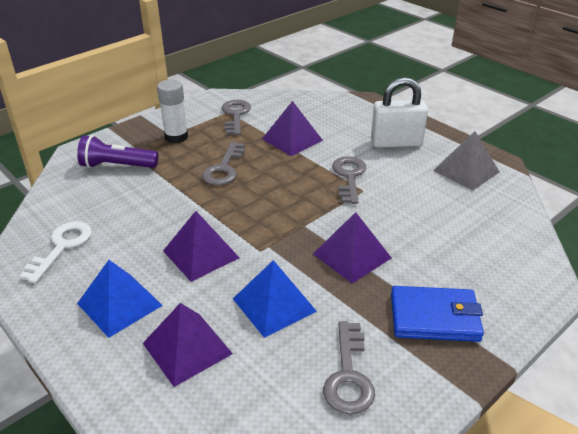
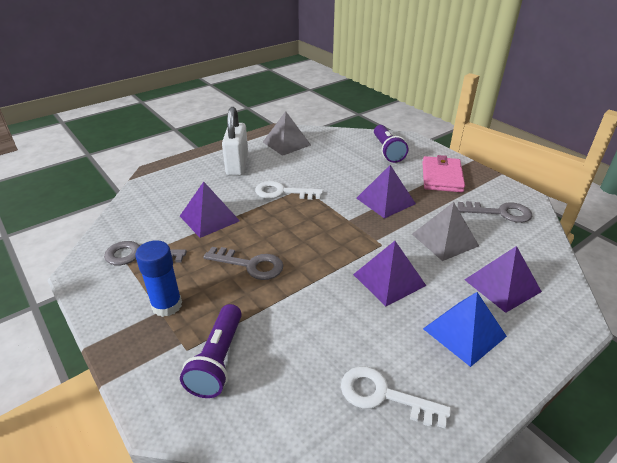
camera: 85 degrees left, 0 degrees up
(176, 137) = (167, 305): white glue stick -> blue glue stick
(274, 304) = (444, 240): blue pyramid -> grey pyramid
(349, 177) = (282, 192): grey key -> white key
(434, 317) = (441, 177): blue wallet -> pink wallet
(491, 261) = (387, 151): none -> purple flashlight

